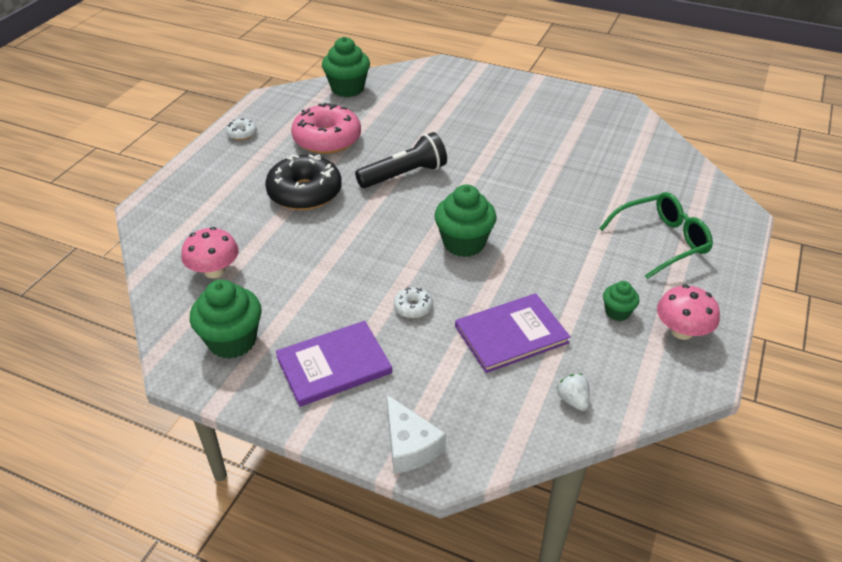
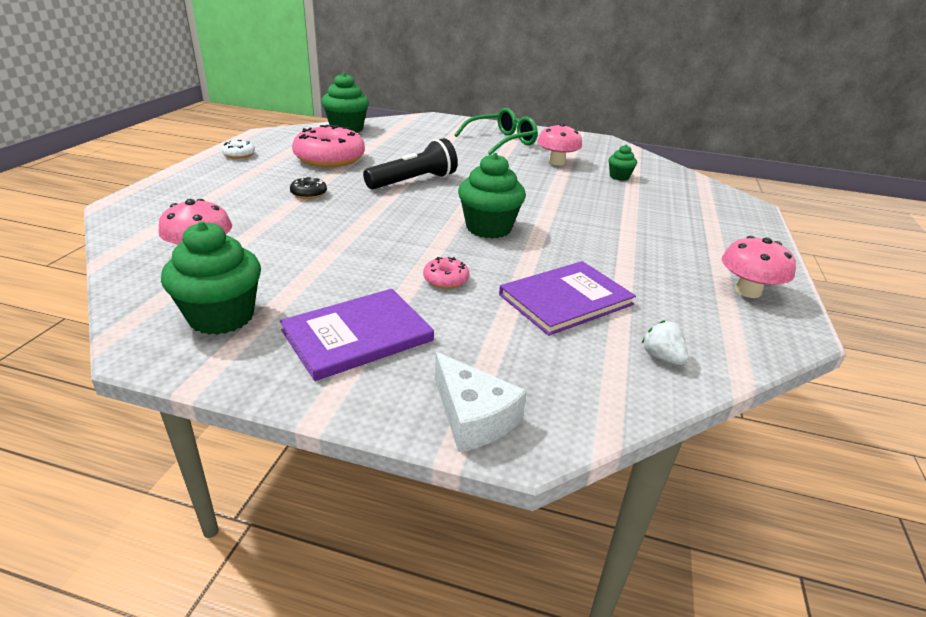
camera: 10 degrees left, 10 degrees down
(305, 193) = (309, 194): black donut -> black donut, size x0.44
(413, 307) = (446, 279): white donut -> pink donut
(557, 143) = (556, 162): none -> pink mushroom
(617, 312) = (672, 278): green cupcake -> green cupcake (619, 177)
(662, 241) = (688, 224): green glasses -> green glasses (502, 141)

